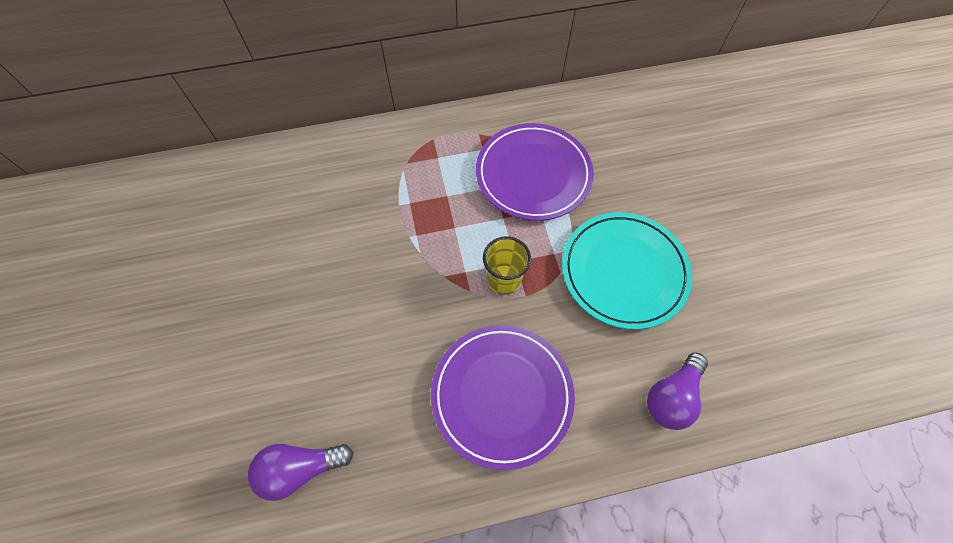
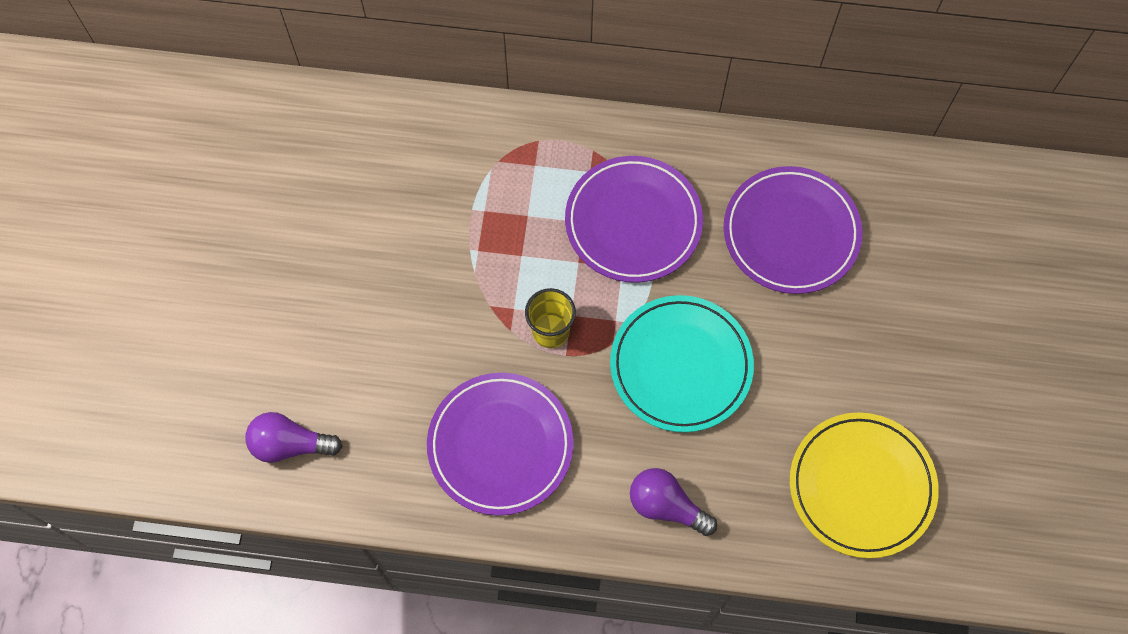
camera: 20 degrees right, 5 degrees up
(656, 146) = (791, 233): none -> purple plate
(672, 397) = (666, 506): purple light bulb -> purple light bulb turned 60 degrees clockwise
(818, 319) = (861, 486): none -> yellow plate

